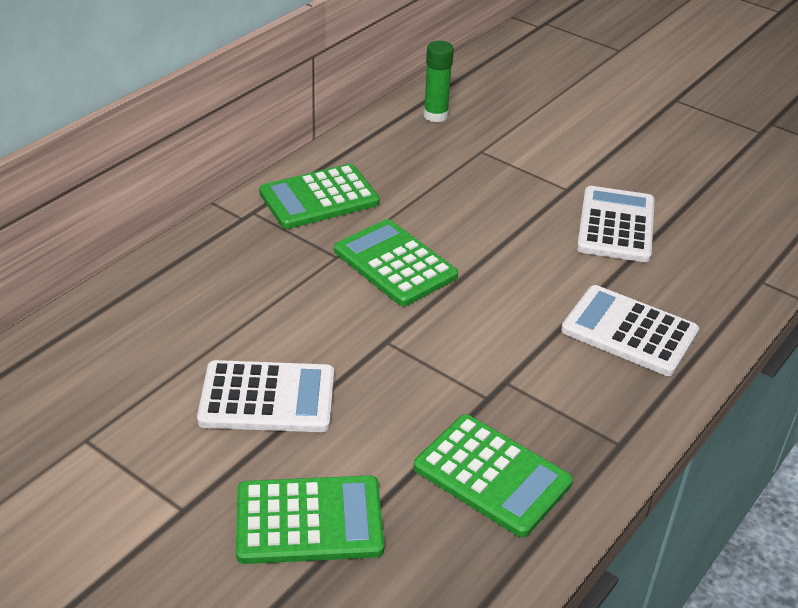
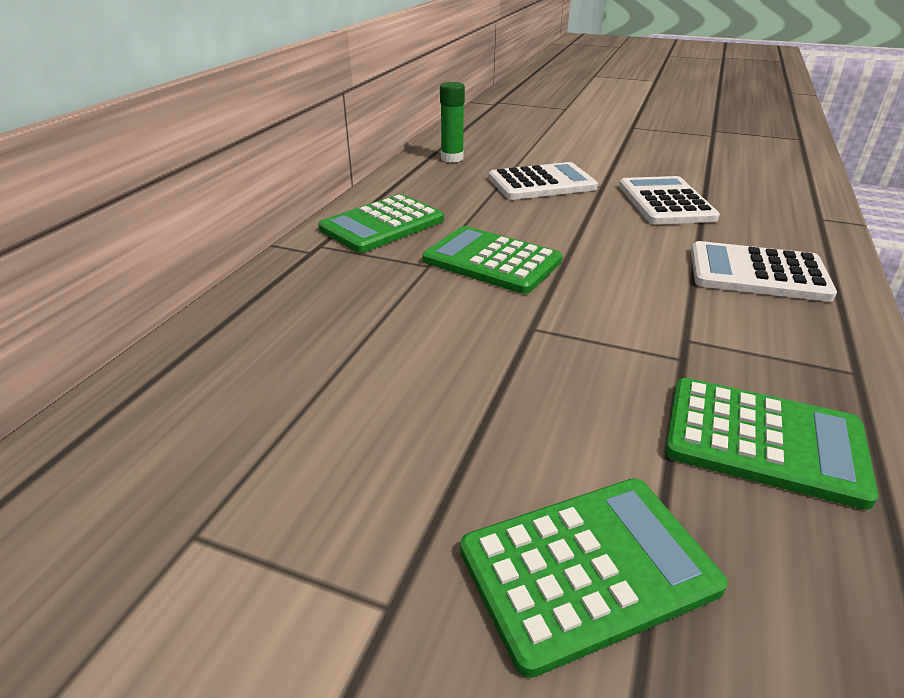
camera: 15 degrees left, 5 degrees down
(267, 398) = (432, 416): white calculator -> white calculator (541, 183)

